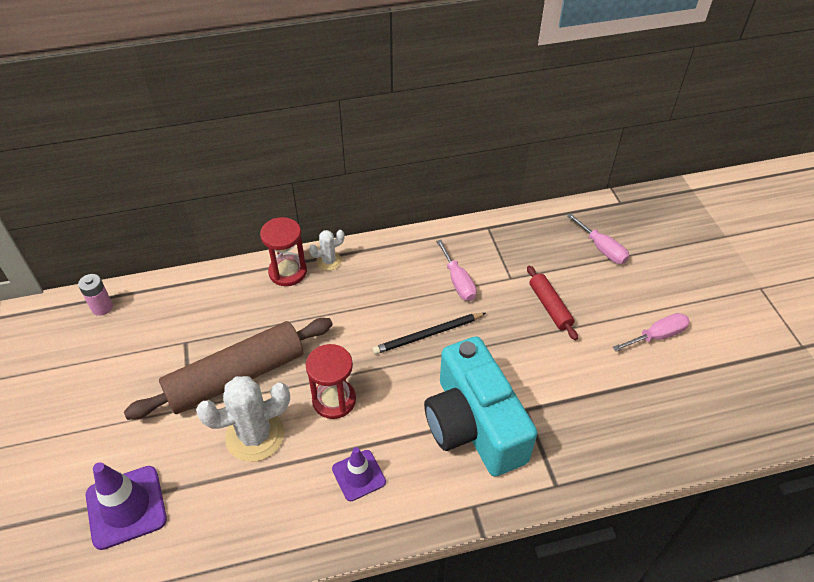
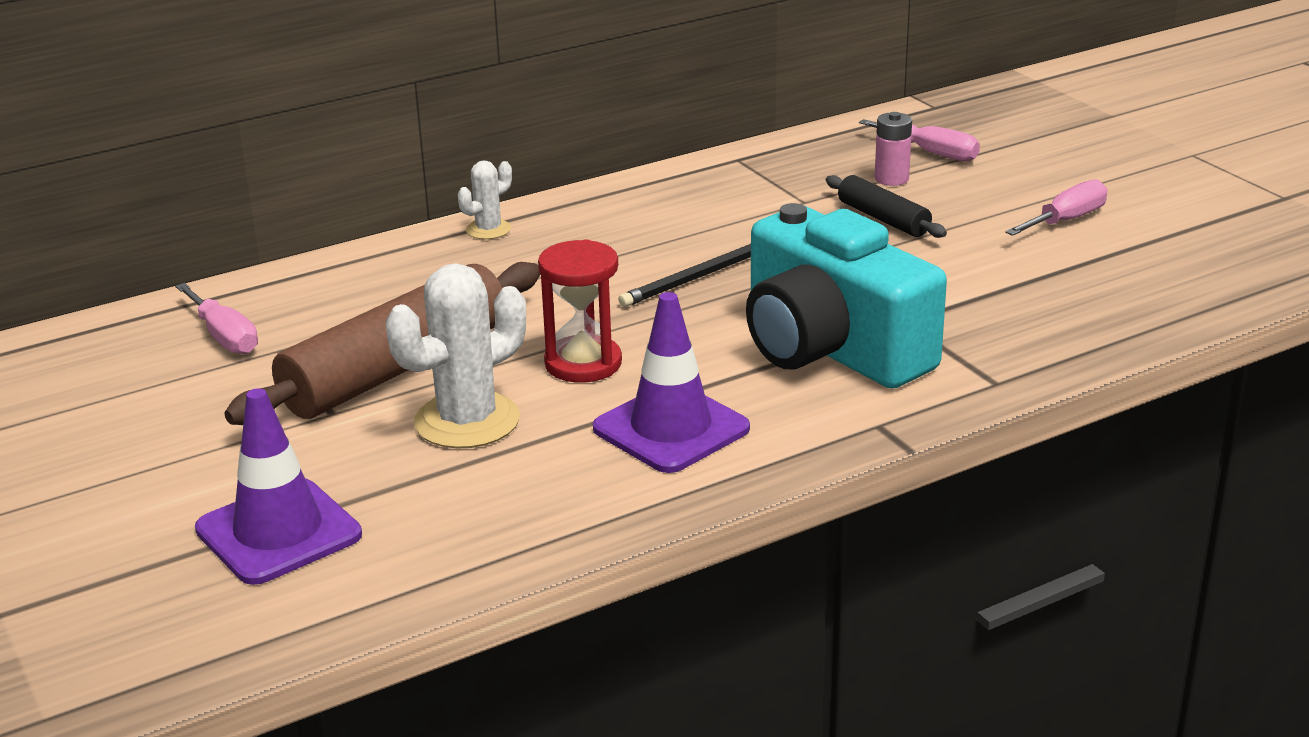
camera: 15 degrees left, 20 degrees down
(102, 307) = (101, 337): pink battery -> pink battery (891, 179)
(288, 272) = (422, 251): red hourglass -> none
(358, 475) = (671, 429): purple traffic cone -> purple traffic cone, size x1.58
(458, 282) = (720, 217): pink screwdriver -> pink screwdriver (224, 337)
(550, 306) = (883, 219): red rolling pin -> black rolling pin

